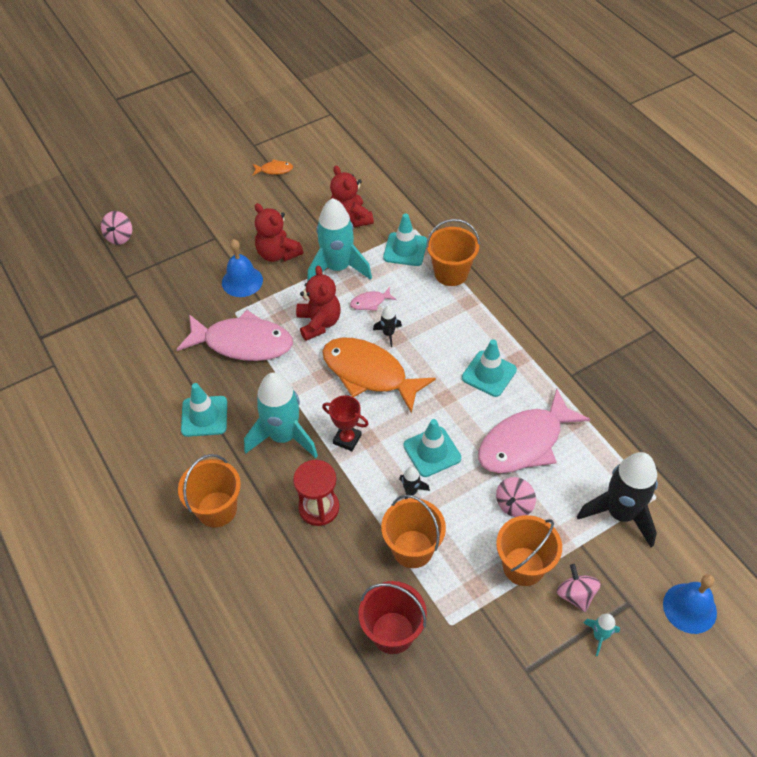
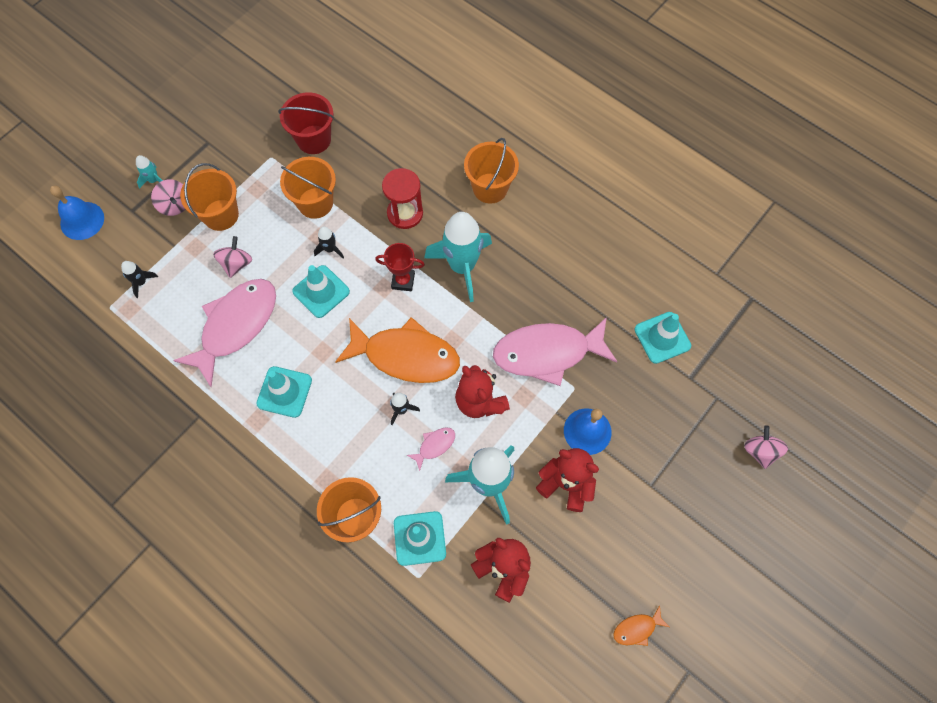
camera: 160 degrees right, 15 degrees up
(204, 416) = (544, 264): turquoise traffic cone -> turquoise traffic cone (662, 337)
(620, 514) = (141, 282): black rocket -> black rocket, size x0.43

